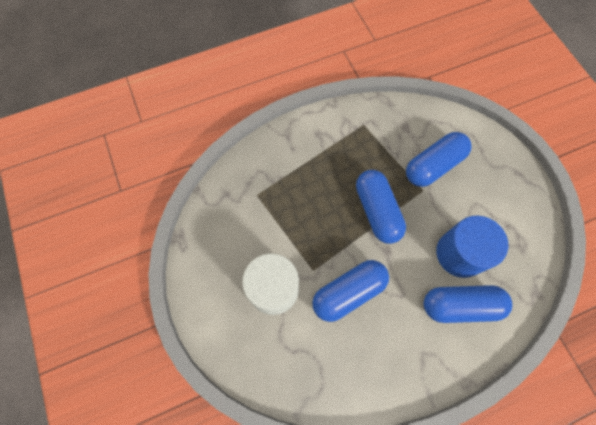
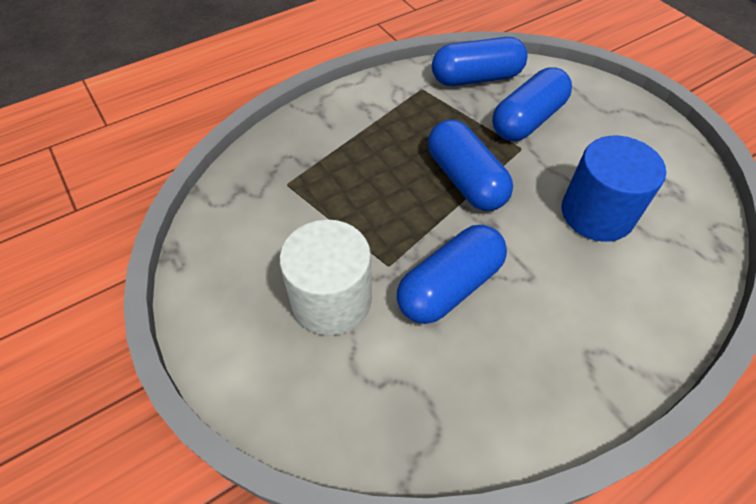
camera: 10 degrees left, 15 degrees down
(460, 305) = (620, 278): blue capsule -> blue capsule (476, 78)

